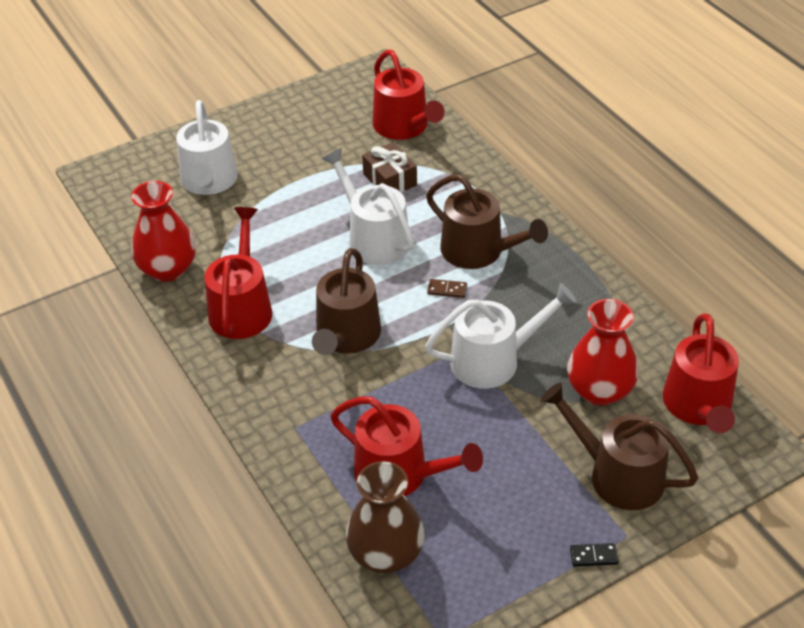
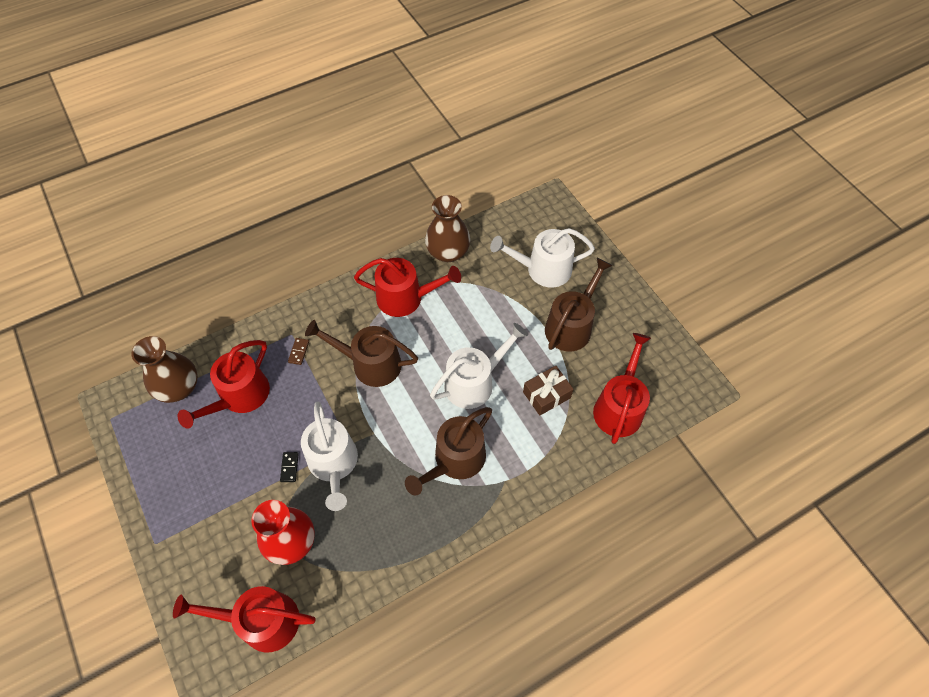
camera: 90 degrees right, 15 degrees up
(168, 269) = (448, 252): red vase -> brown vase
(404, 127) = (619, 407): red watering can -> red watering can turned 135 degrees clockwise
(447, 290) = (412, 434): brown domino -> brown domino (299, 352)
(593, 556) = (144, 518): black domino -> black domino (289, 467)
(618, 475) = (208, 545): brown watering can -> brown watering can (571, 326)

